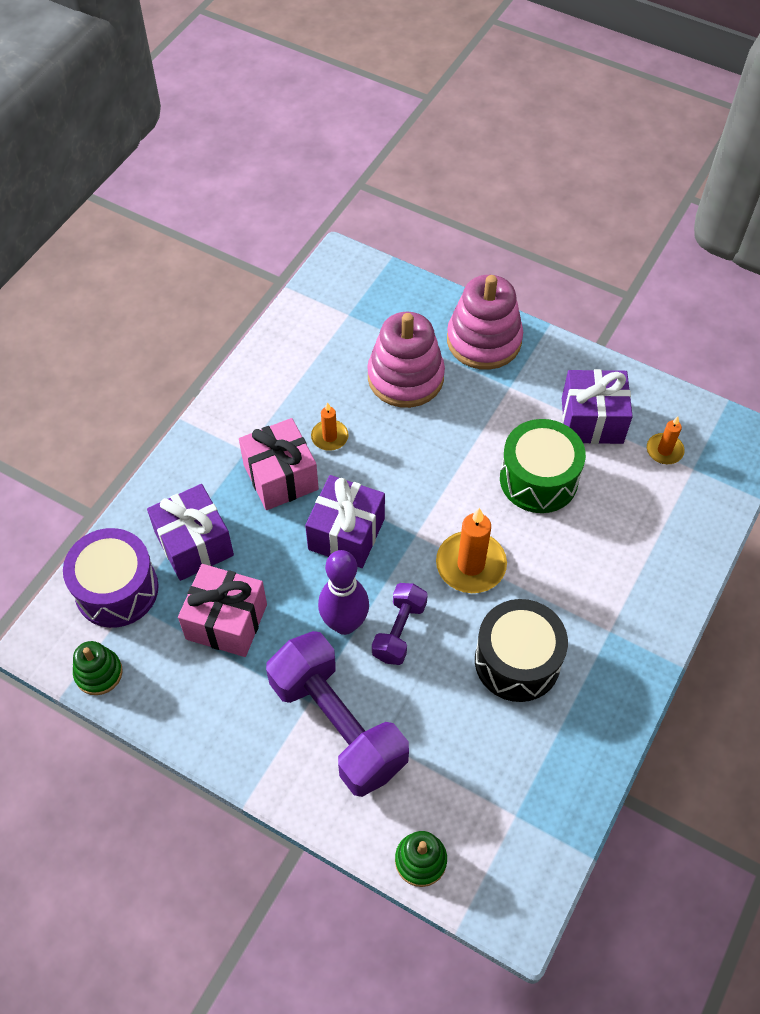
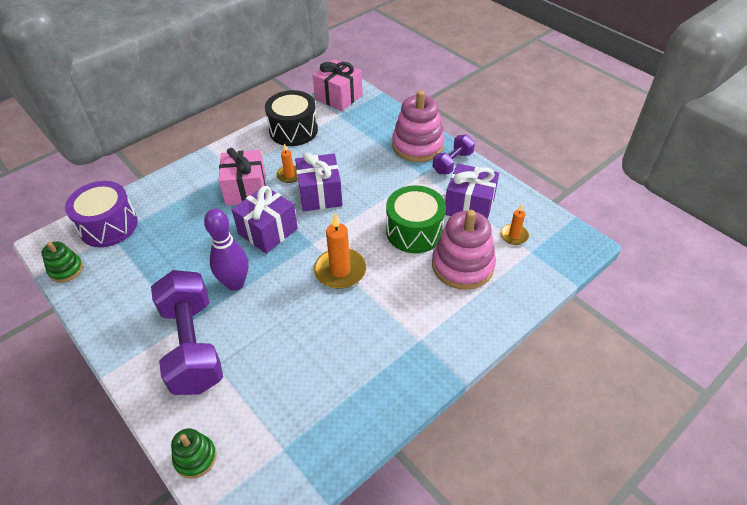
camera: 20 degrees right, 10 degrees down
(194, 544) = (170, 213): purple gift -> purple gift (320, 194)
(226, 621) = (162, 261): pink gift -> pink gift (338, 97)
(399, 631) = (269, 298): purple dumbbell -> purple dumbbell (452, 163)
(405, 377) = (356, 154): pink stacking toy -> pink stacking toy (462, 265)
(517, 661) = (340, 341): black drum -> black drum (293, 130)

